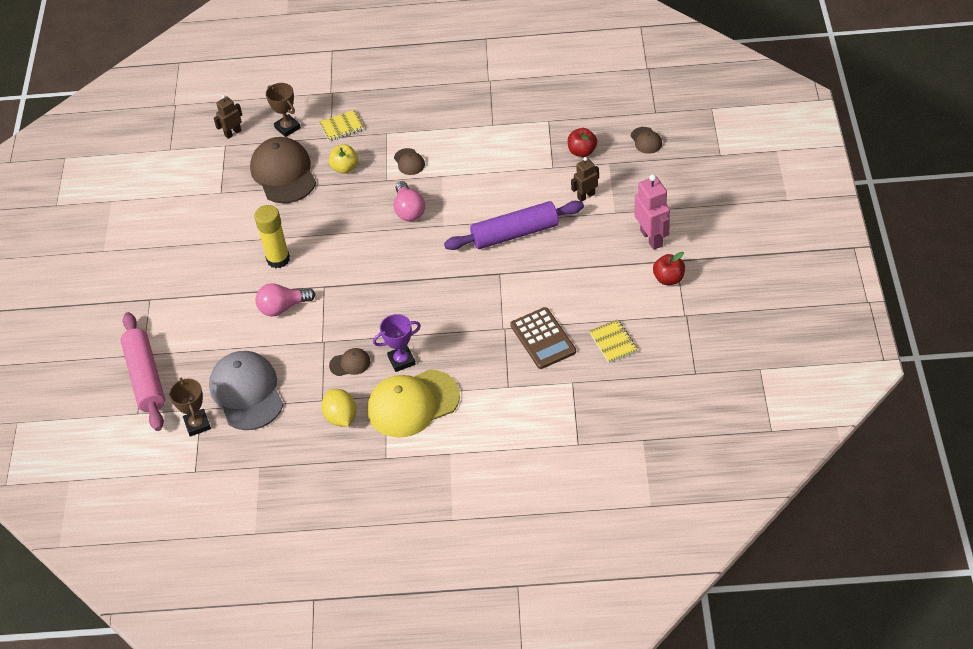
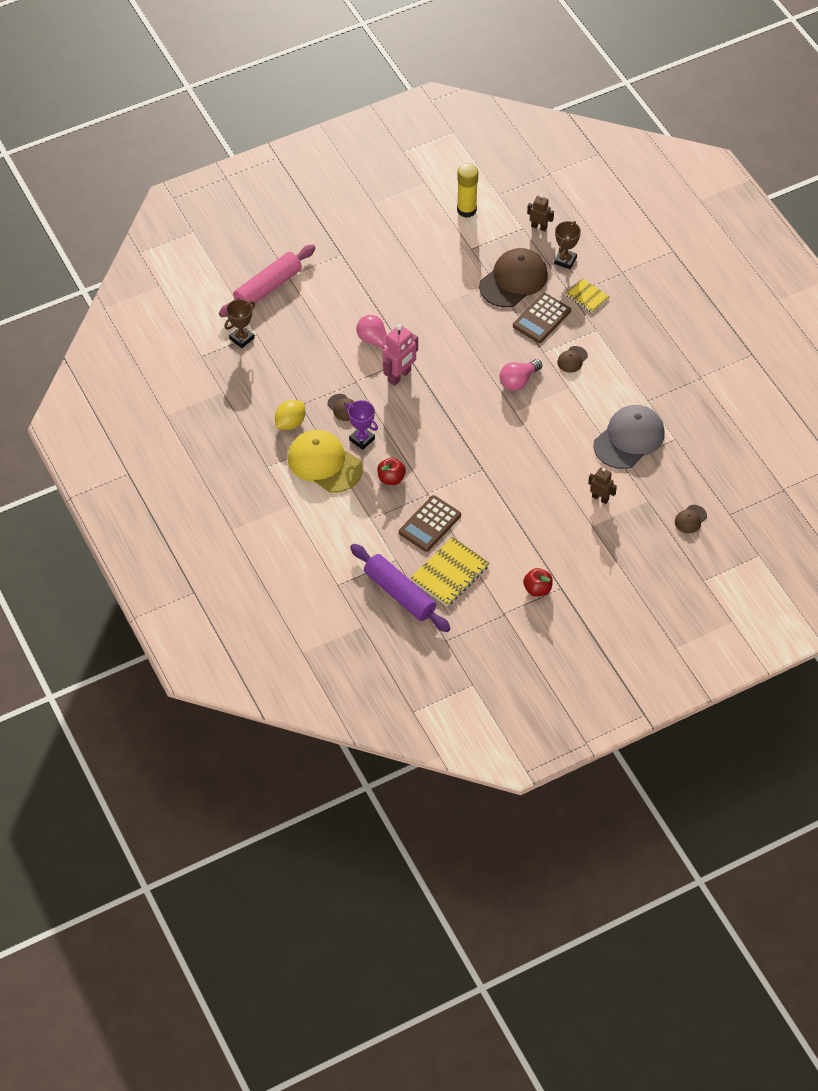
camera: 60 degrees right, 5 degrees up
(247, 392) = (285, 355): grey cap -> grey cap (629, 439)
(278, 259) = (421, 317): yellow glue stick -> yellow glue stick (466, 210)
(345, 168) = (541, 318): yellow apple -> brown calculator
(515, 233) = (531, 464): purple rolling pin -> purple rolling pin (399, 594)
(582, 151) = (651, 477): red apple -> red apple (391, 478)
(613, 342) = (450, 573): yellow notebook -> yellow notebook, size x1.69
(651, 238) = (576, 562): pink robot -> pink robot (399, 376)

